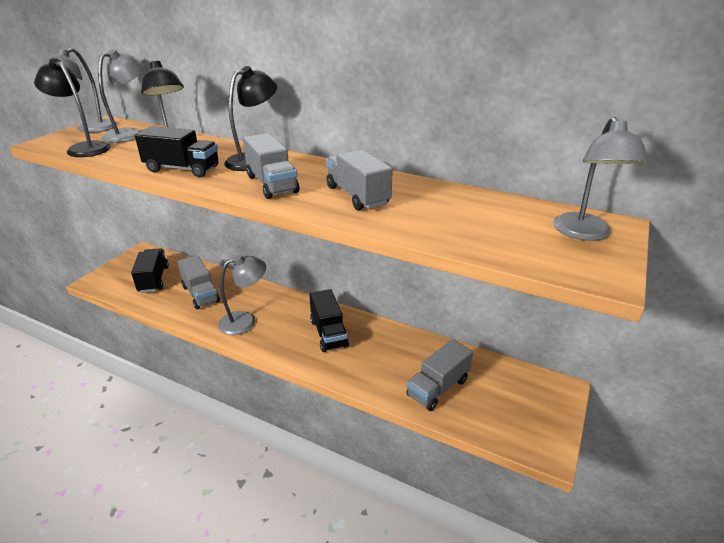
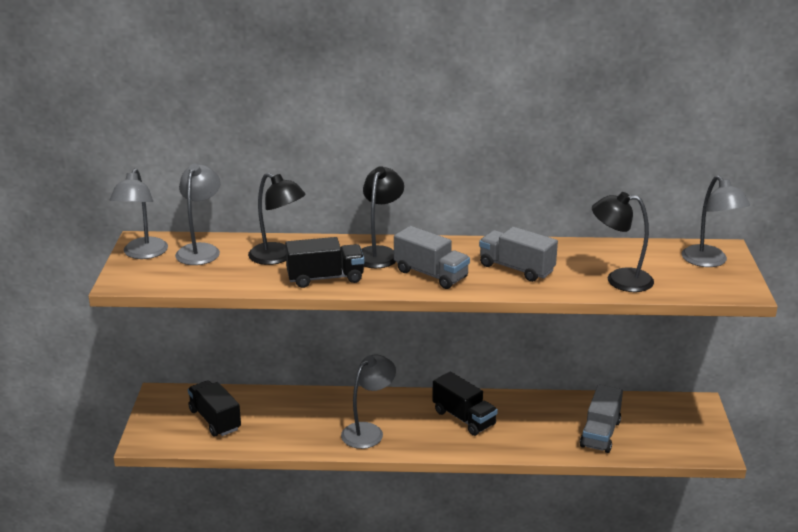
camera: 25 degrees left, 5 degrees down
(84, 148) = (181, 278): black lamp -> black lamp (619, 280)
(200, 294) = (289, 419): grey truck -> none

